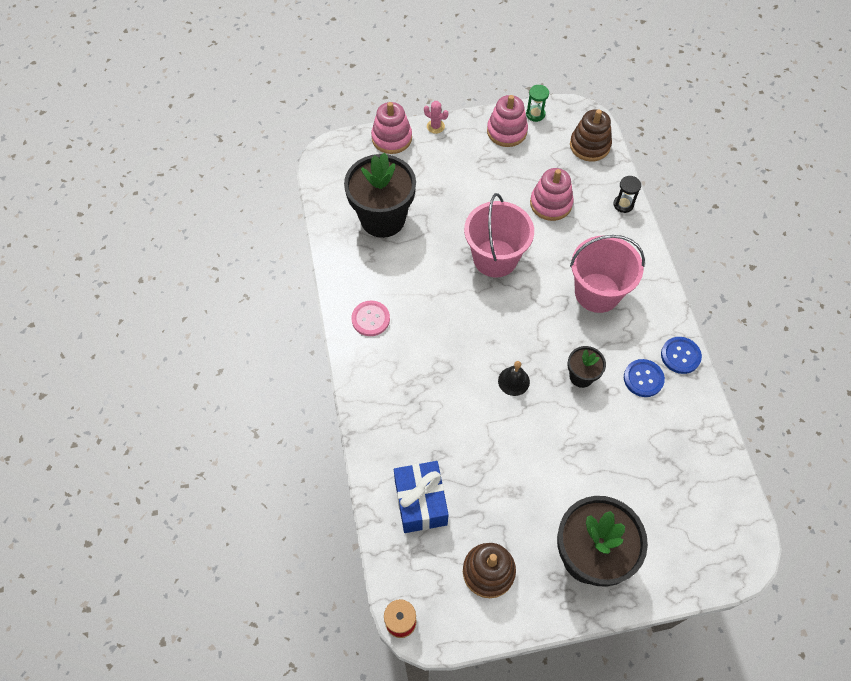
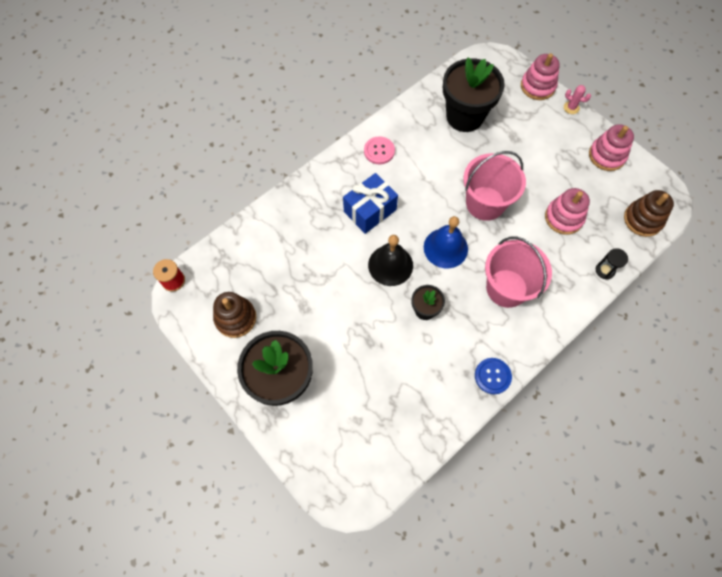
camera: 60 degrees right, 5 degrees up
(420, 502) = (261, 251): blue gift -> blue gift (370, 210)
(435, 126) = (571, 108): pink cactus -> pink cactus turned 60 degrees counterclockwise
(513, 381) = (390, 265): black bell -> black bell, size x1.68
(524, 320) = (445, 248): none -> blue bell
(535, 114) = (640, 167): green hourglass -> none
(643, 378) = (453, 356): blue button -> none

